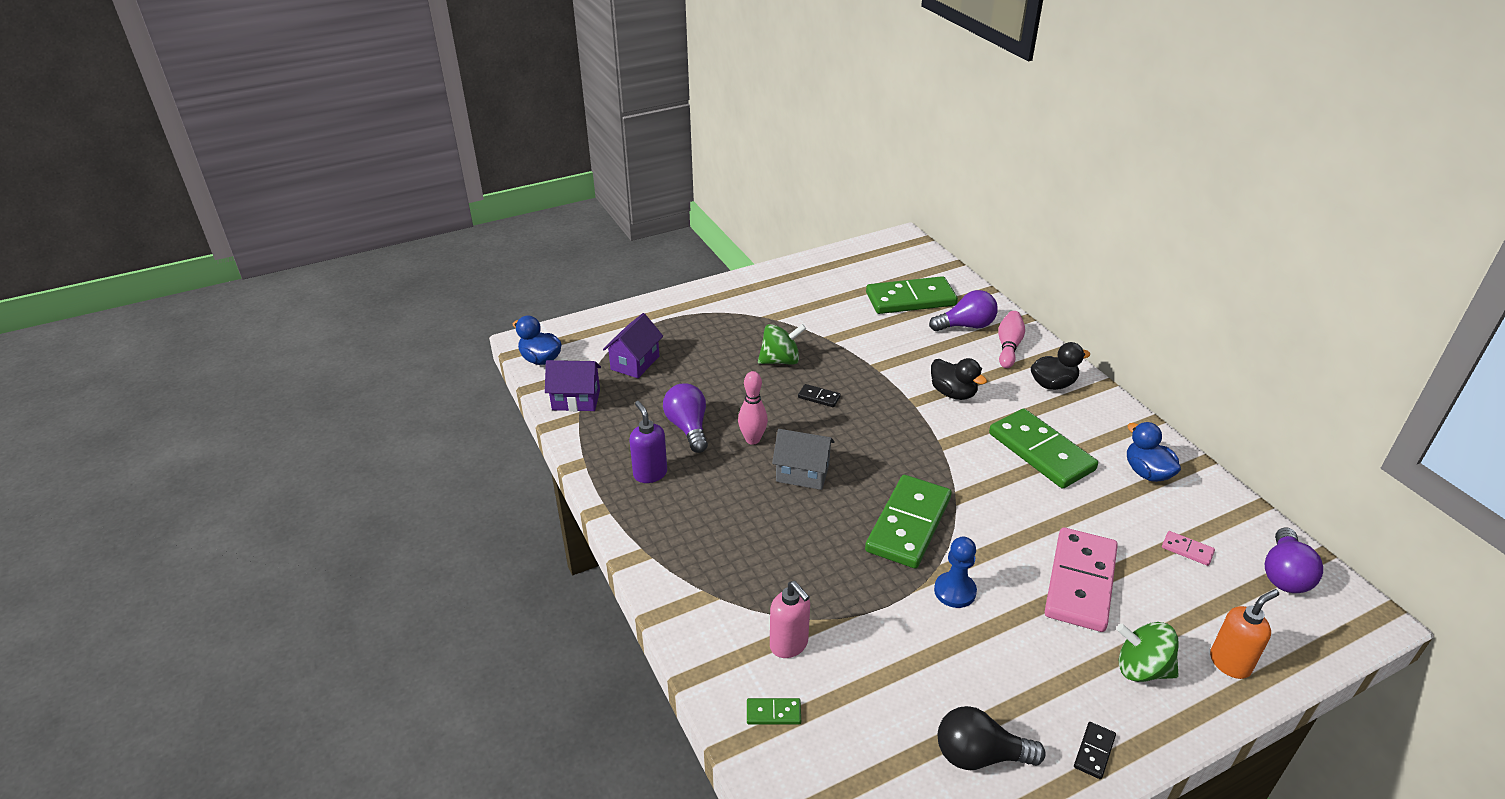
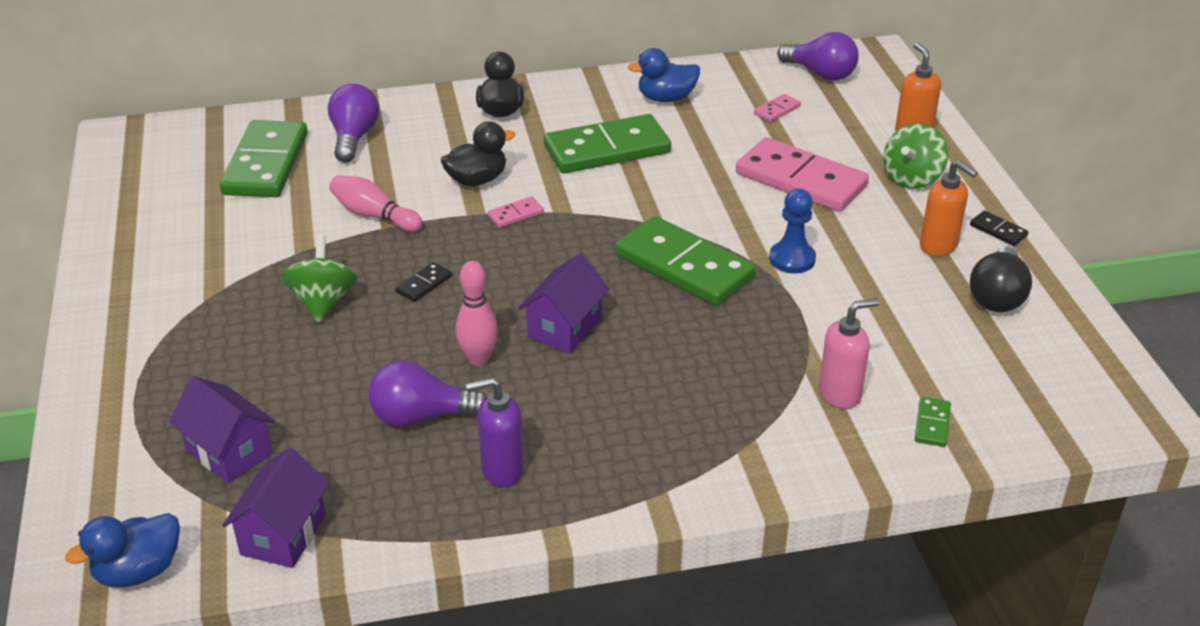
camera: 75 degrees left, 0 degrees up
(802, 473) = (565, 328): grey house -> purple house
(922, 421) = (515, 214): none -> pink domino
(1008, 346) = (415, 120): pink bowling pin -> pink bowling pin (374, 216)
(1036, 700) = (939, 246): none -> orange soap dispenser

